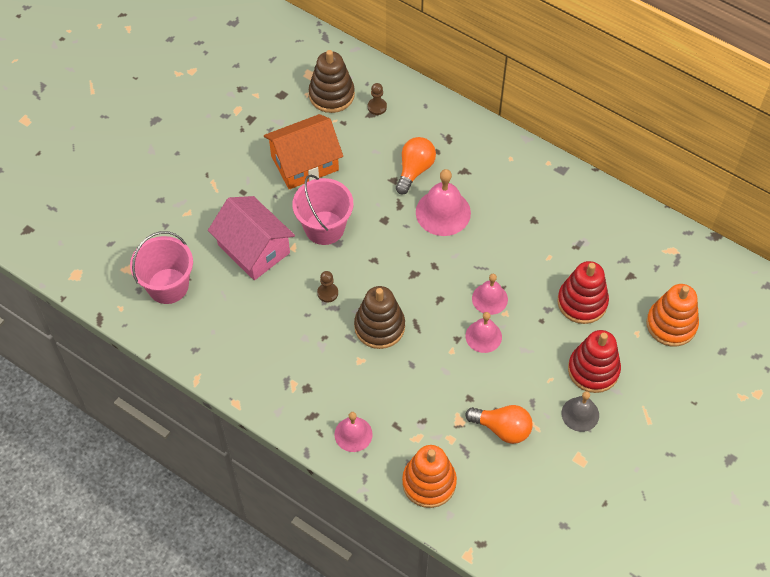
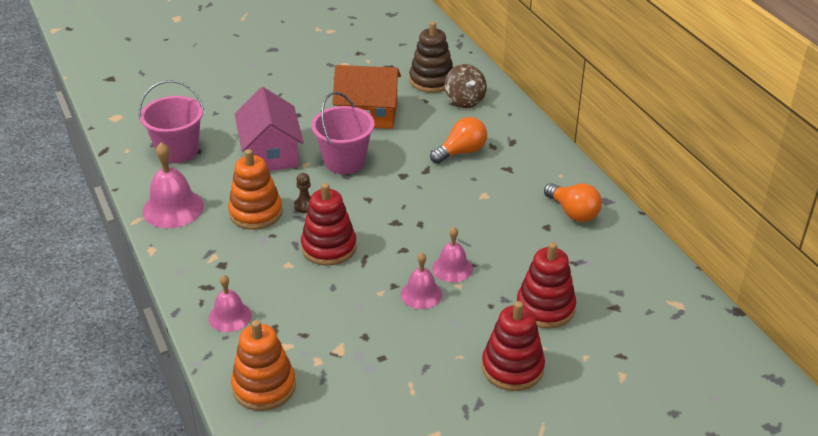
camera: 30 degrees right, 20 degrees down
(377, 107) = (464, 100): brown pawn -> brown spinning top
(379, 326) = (329, 247): brown stacking toy -> red stacking toy
(443, 212) = (462, 189): pink bell -> pink bell (173, 208)
(502, 428) = (376, 375): orange light bulb -> orange light bulb (573, 212)
(580, 414) = (467, 399): grey bell -> none
(671, 324) = (630, 365): orange stacking toy -> orange stacking toy (256, 213)

